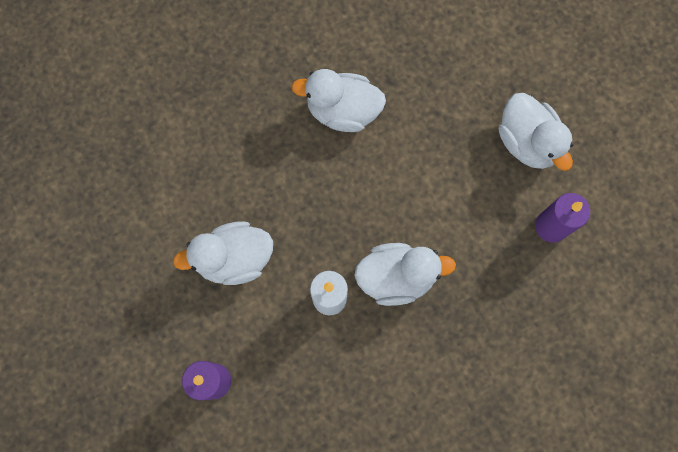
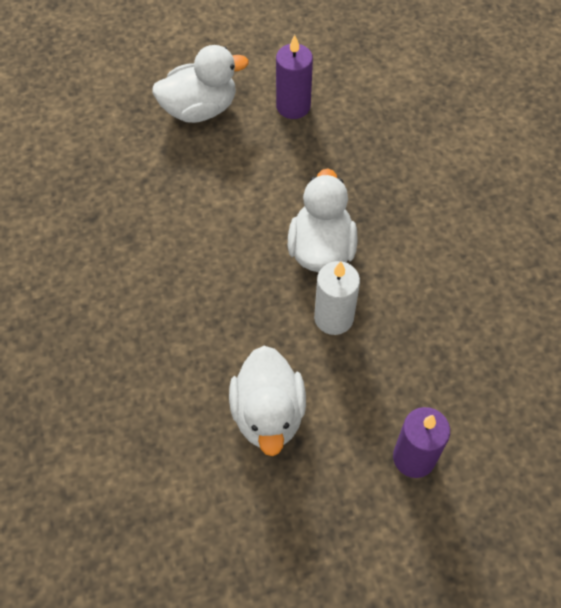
camera: 80 degrees left, 15 degrees down
(342, 111) = (114, 270): white duck -> none

